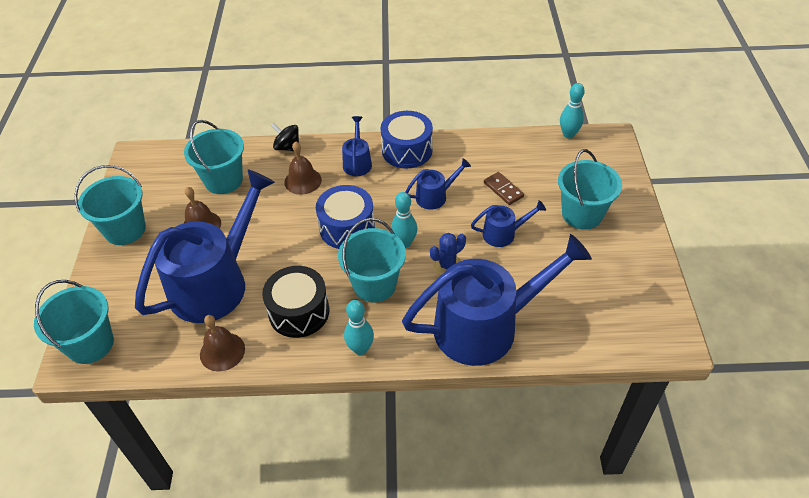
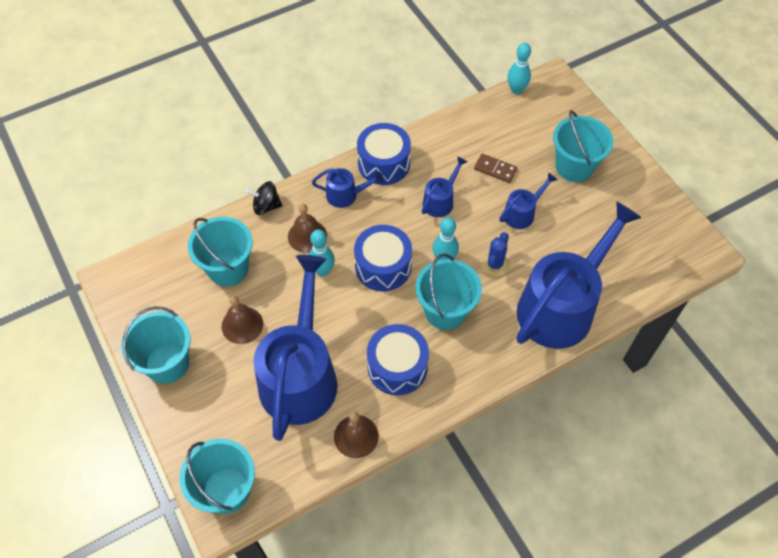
camera: 30 degrees left, 10 degrees up
(299, 312) = (397, 367): black drum -> blue drum
(357, 162) = (346, 195): blue watering can -> blue watering can turned 120 degrees clockwise
(360, 349) = (473, 375): turquoise bowling pin -> turquoise bowling pin (322, 270)

